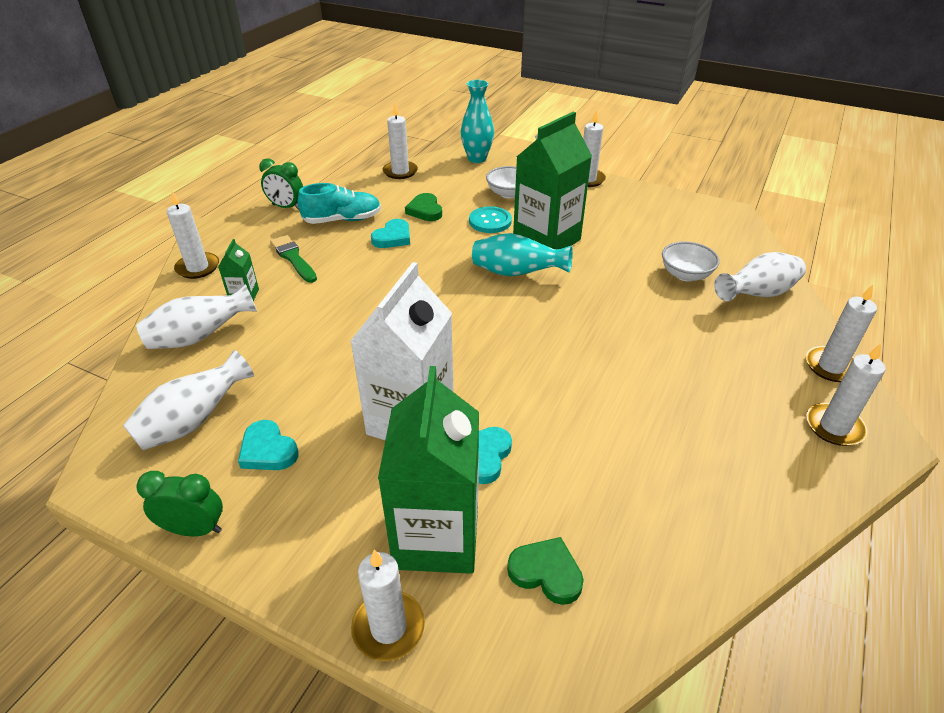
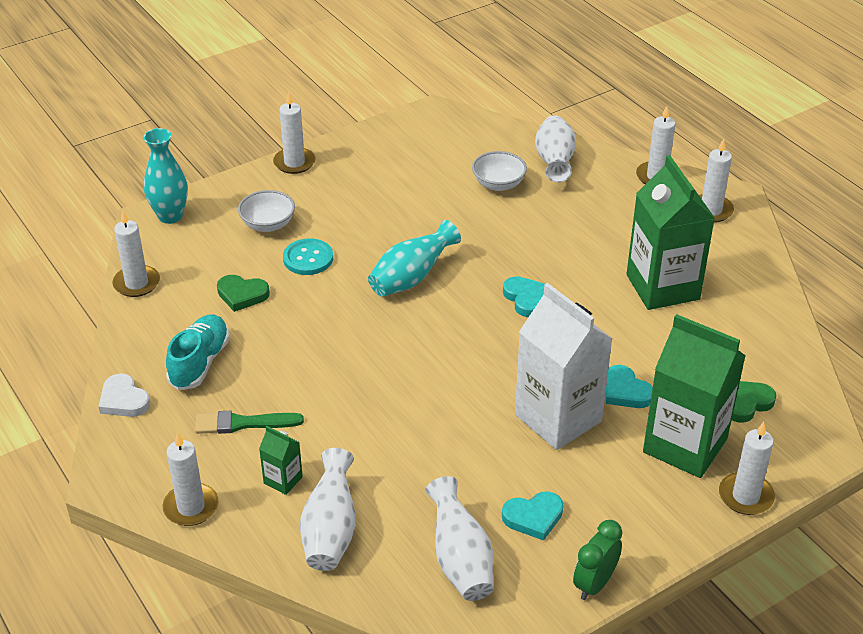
camera: 60 degrees left, 0 degrees up
(286, 207) = (123, 400): green clock -> white heart
(393, 237) = (273, 336): turquoise heart -> turquoise heart (526, 298)
(546, 240) = (375, 237): green carton -> green carton (662, 287)

